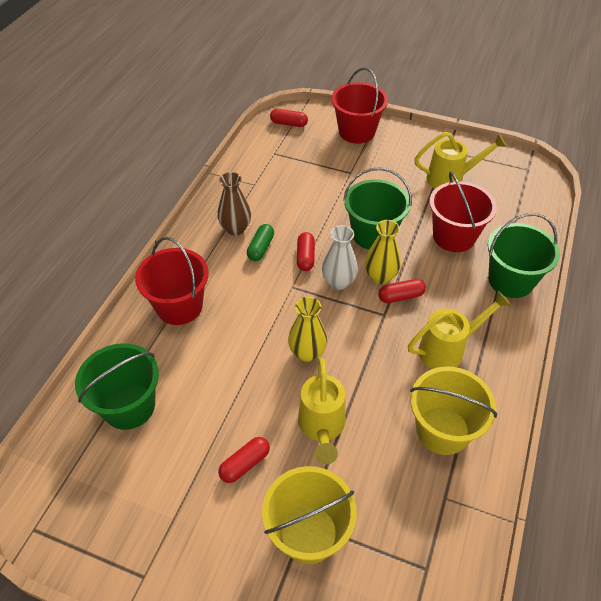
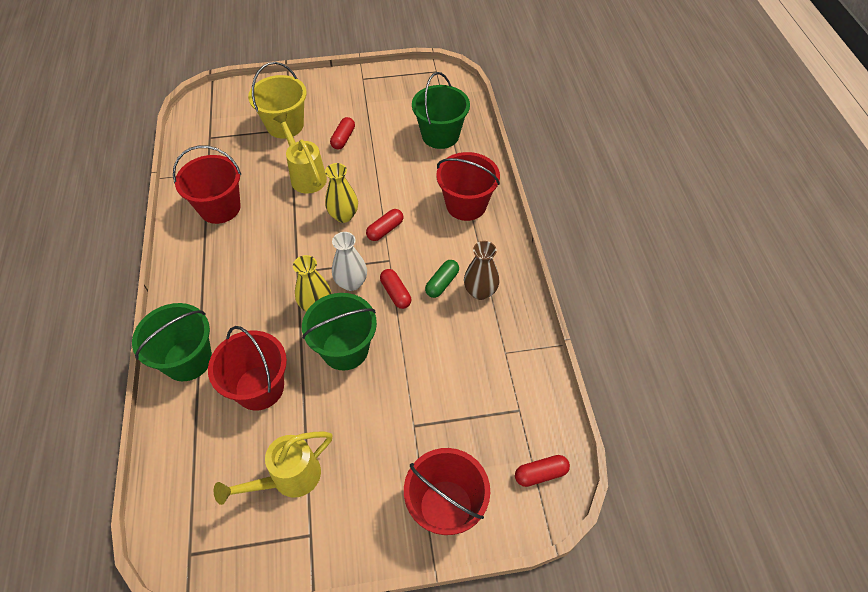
camera: 150 degrees right, 5 degrees up
(261, 248) = (442, 283): green capsule -> green capsule turned 45 degrees clockwise
(401, 296) = (289, 294): red capsule -> red capsule (385, 230)
(442, 430) = (220, 208): yellow bucket -> red bucket
(448, 349) = (232, 266): yellow watering can -> none

